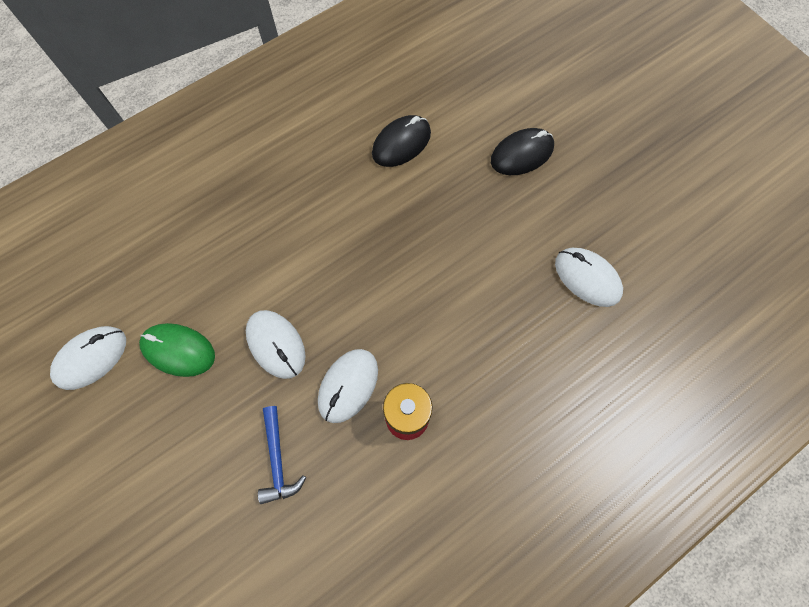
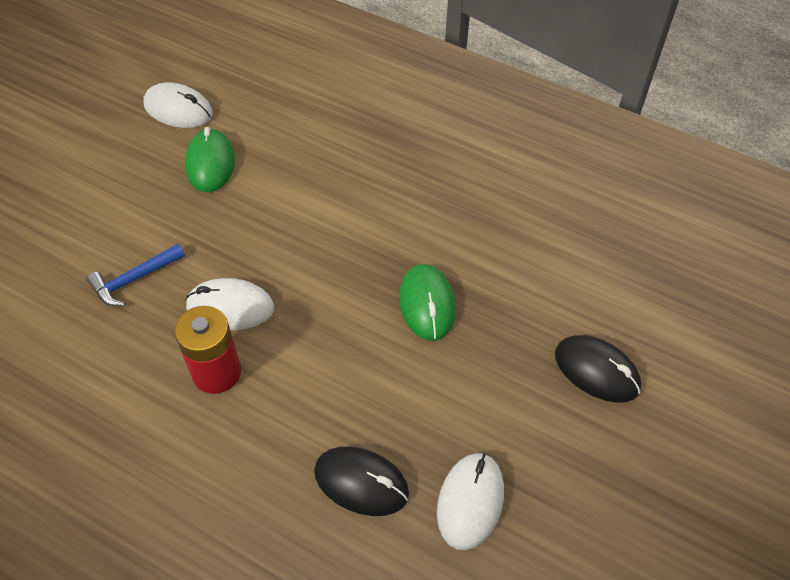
camera: 65 degrees right, 15 degrees down
(276, 344) = (247, 232): white mouse -> none
(401, 143) = (532, 247): black mouse -> black mouse (361, 482)
(417, 236) = (427, 304): none -> green mouse

